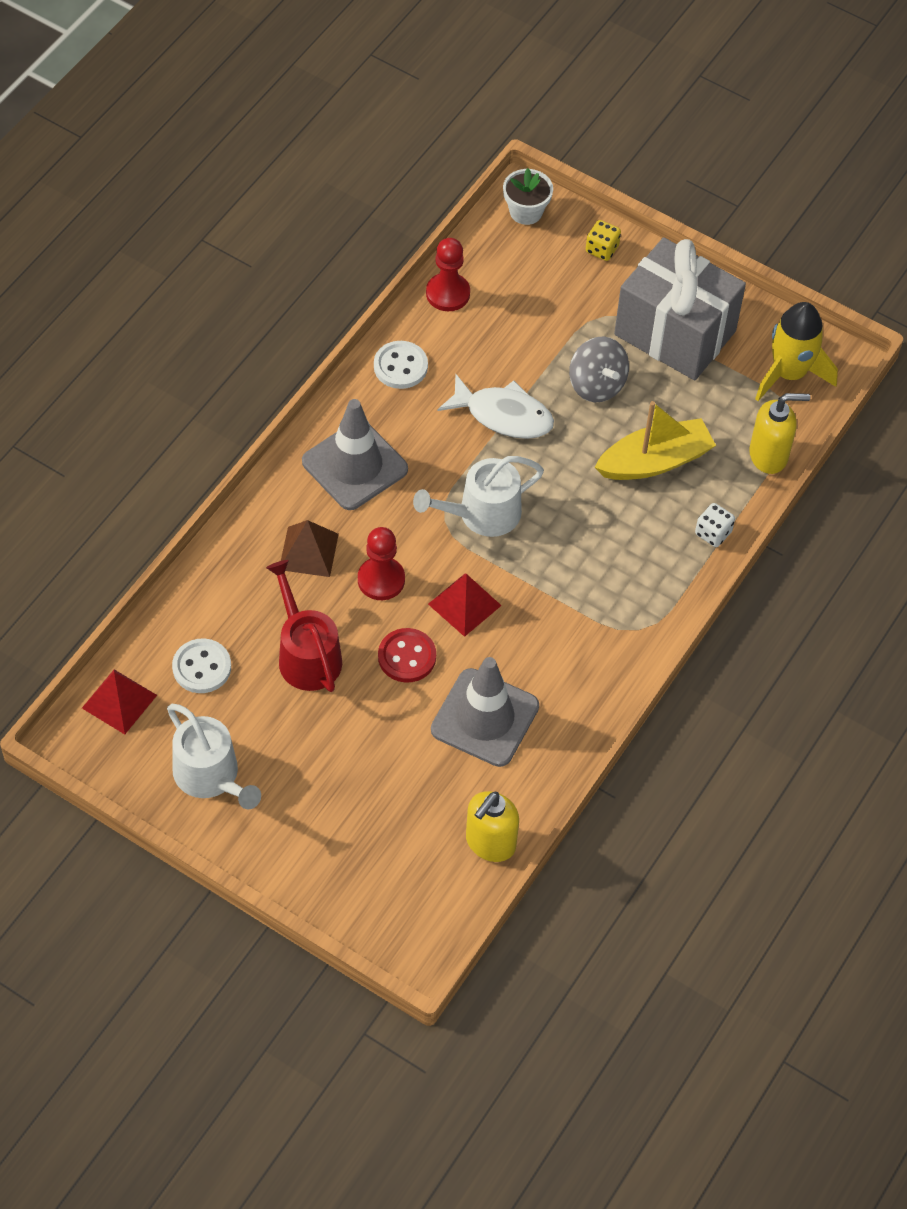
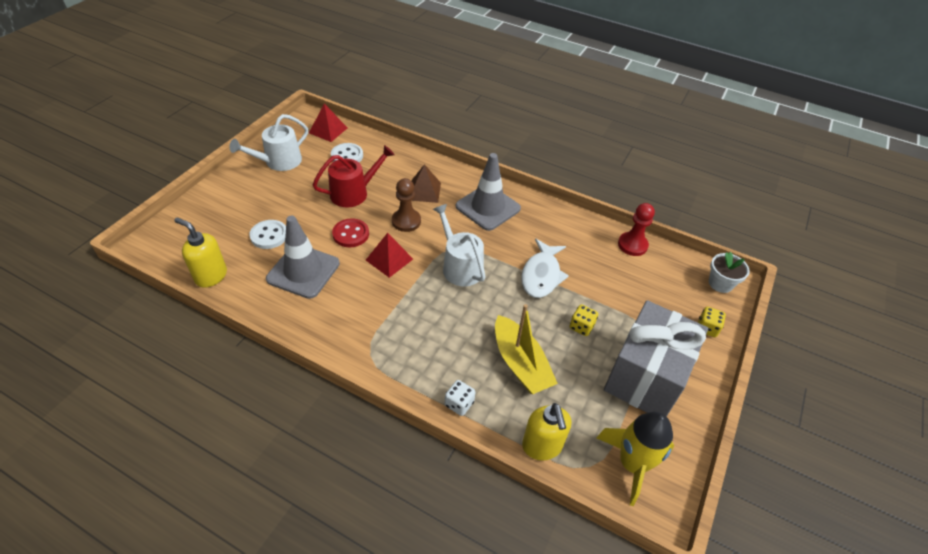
camera: 85 degrees right, 10 degrees down
(381, 580) = (406, 221): red pawn -> brown pawn
(400, 366) = (567, 225): white button -> white button (269, 235)
(597, 385) = (581, 326): grey spinning top -> yellow dice

